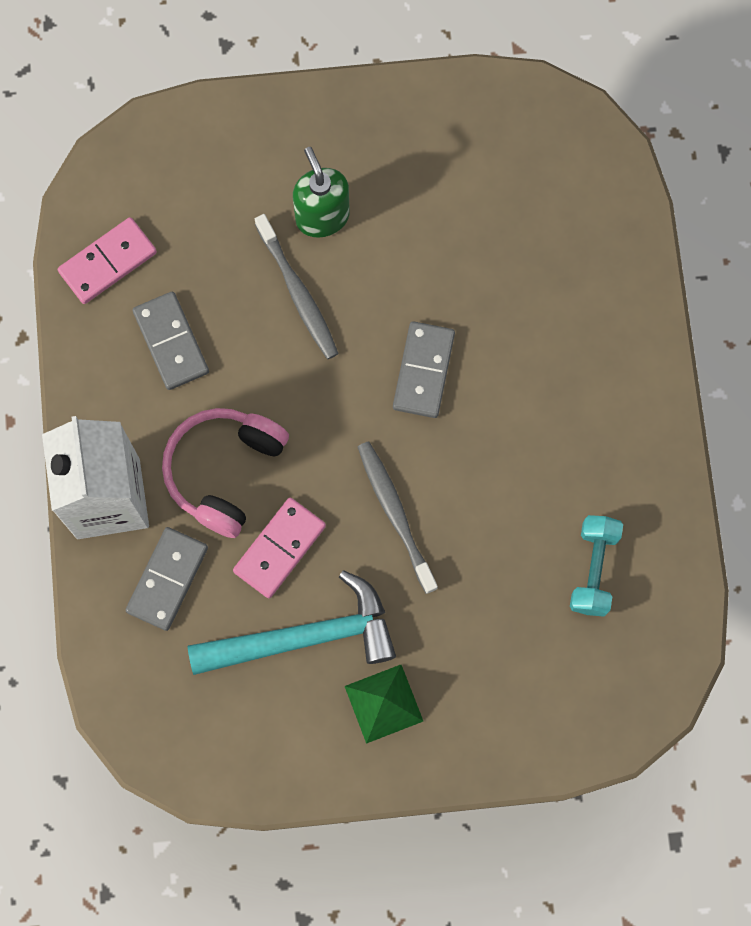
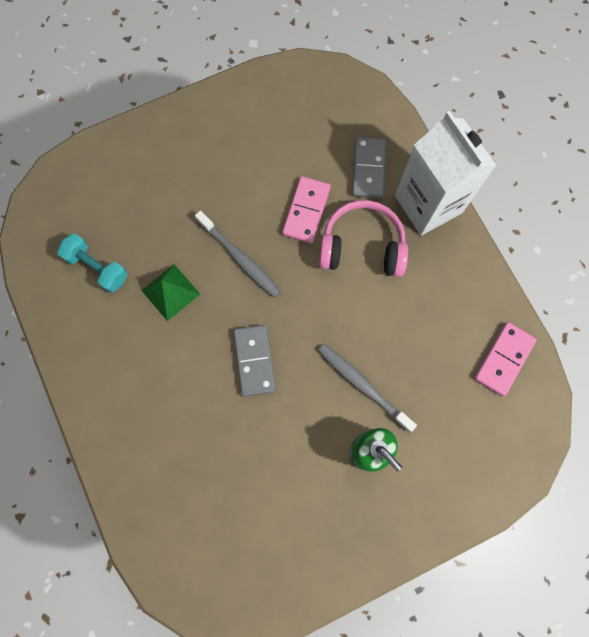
camera: 160 degrees right, 0 degrees up
(171, 342) = (434, 319): grey domino -> none
(224, 471) = (362, 246): pink headphones -> pink headphones turned 90 degrees counterclockwise
(304, 636) = (270, 165): turquoise hammer -> none
(384, 703) = (207, 144): green pyramid -> green pyramid (170, 292)
(594, 569) = (97, 268): turquoise dumbbell -> turquoise dumbbell turned 45 degrees counterclockwise

